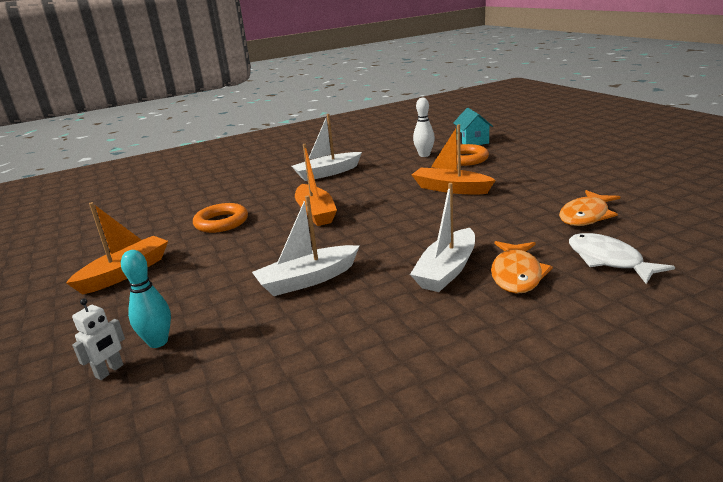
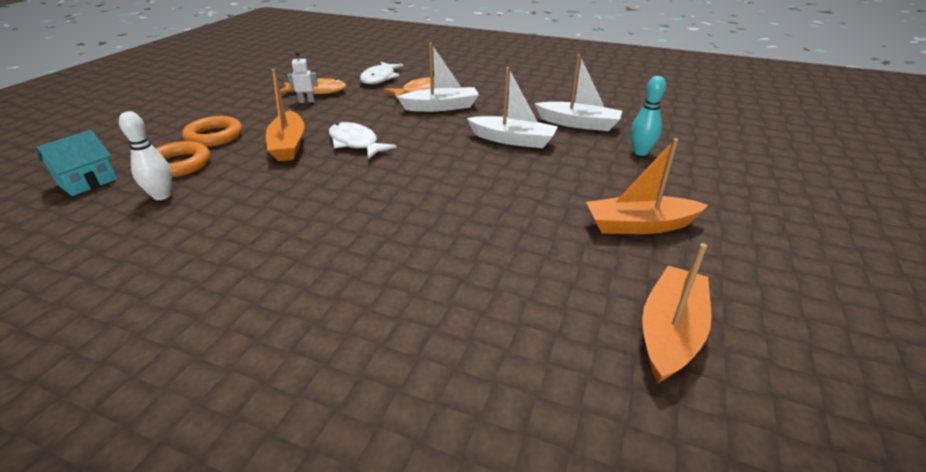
camera: 135 degrees left, 10 degrees up
(109, 371) = (678, 151): white robot -> white robot (306, 101)
(221, 222) = (492, 238): orange ring -> orange ring (214, 136)
(315, 213) = (406, 189): orange boat -> orange boat (670, 332)
(327, 173) = (270, 244): white boat -> white boat (578, 124)
(416, 211) = (356, 143): none -> white fish

